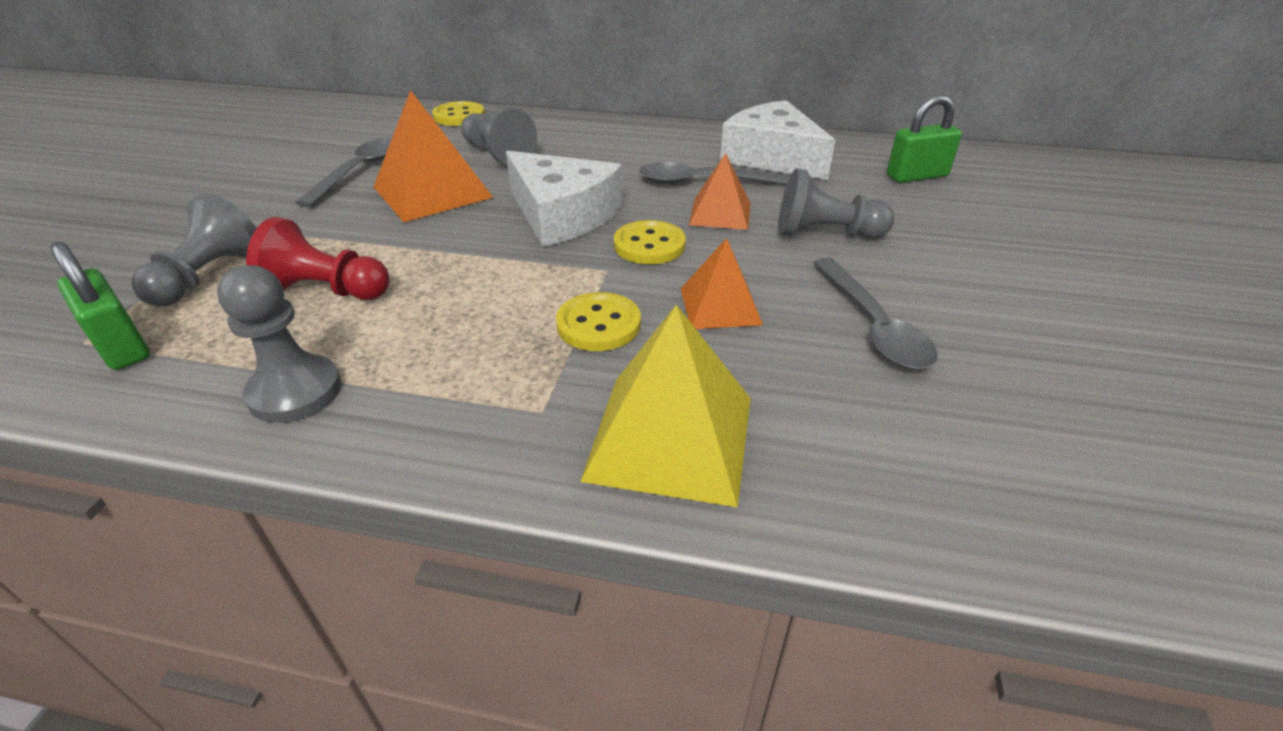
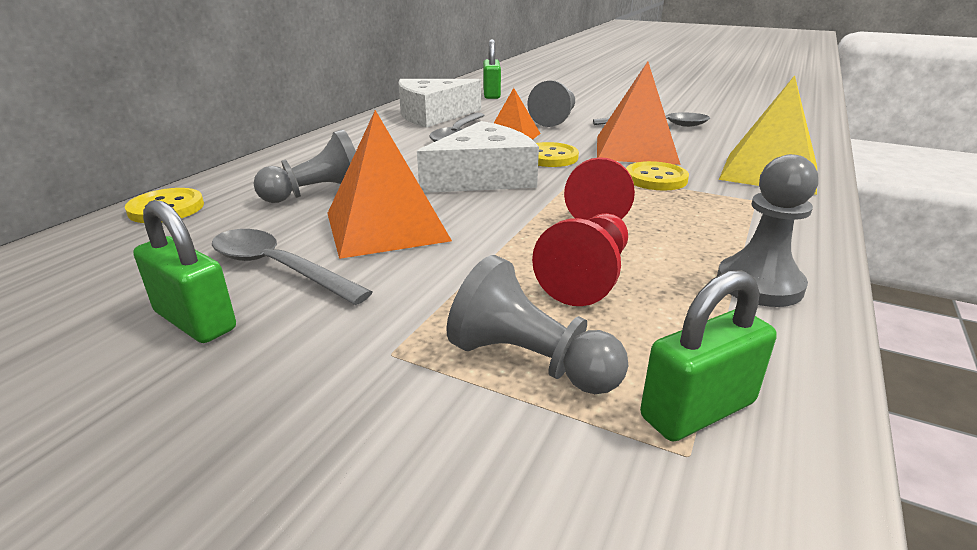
camera: 75 degrees left, 10 degrees down
(294, 166) = (195, 320): none -> green padlock
(486, 287) = (598, 209): none -> red pawn
(720, 306) = (635, 149): orange pyramid -> orange pyramid, size x1.66

